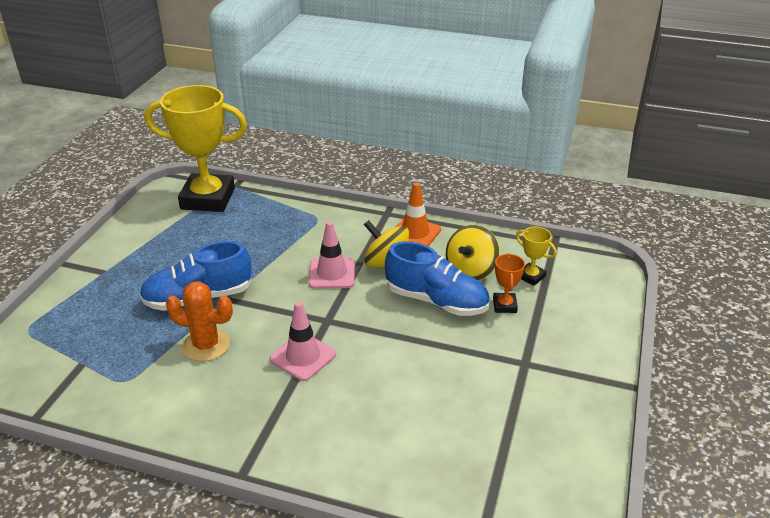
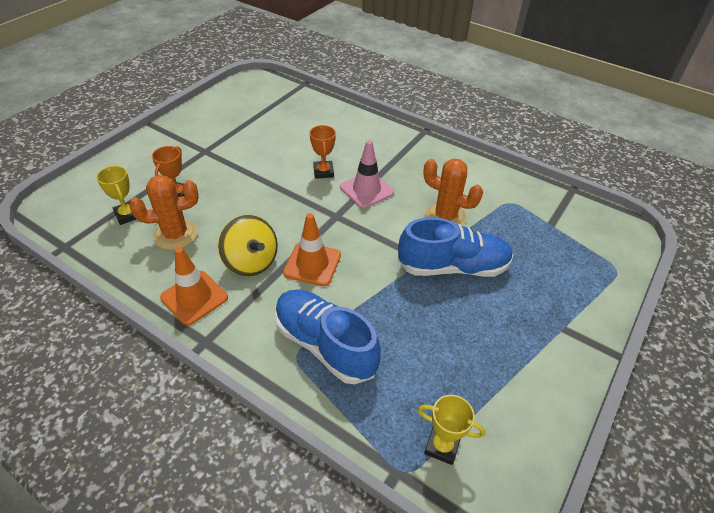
camera: 165 degrees left, 10 degrees up
(208, 198) = (442, 446): yellow trophy -> yellow trophy, size x0.42
(332, 273) = (312, 264): pink traffic cone -> orange traffic cone
(363, 368) = (323, 172): none -> orange trophy
(436, 301) = (231, 211): blue shoe -> blue shoe (325, 345)
(471, 270) = (175, 234): yellow spinning top -> orange cactus

